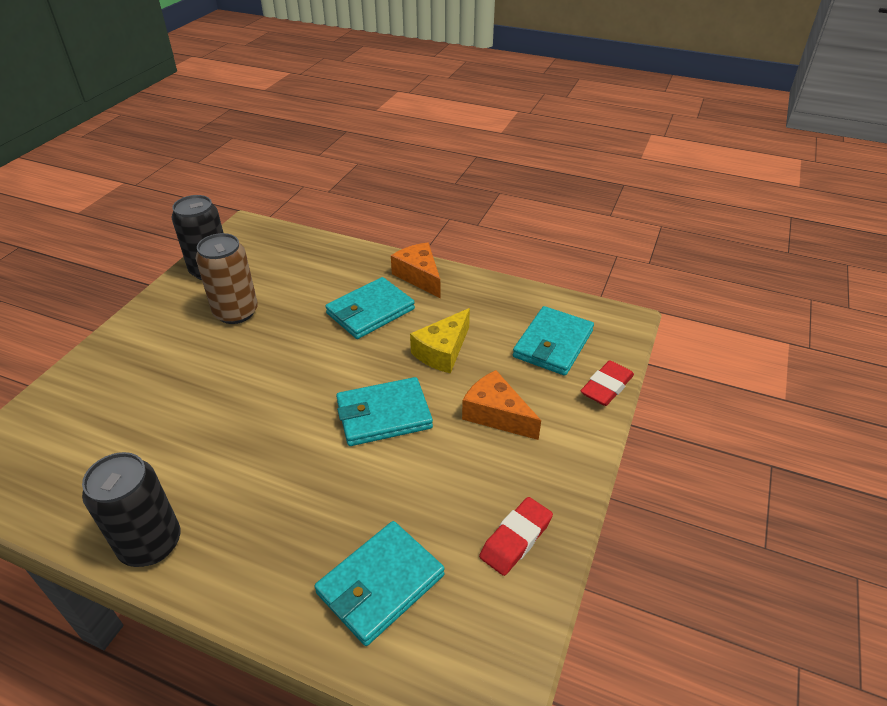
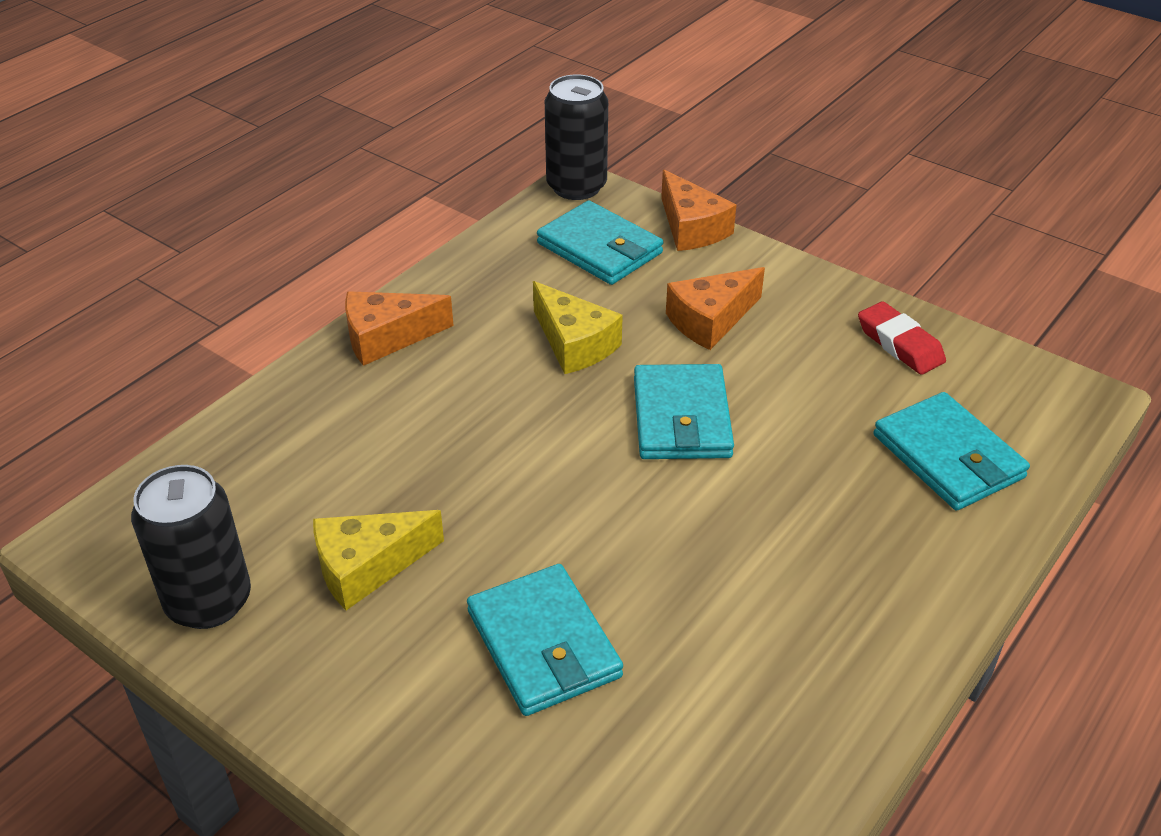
camera: 75 degrees left, 0 degrees up
(150, 544) = (864, 678): black can -> black can (576, 186)
(236, 312) = (367, 567): brown can -> yellow cheese
(370, 311) = (449, 402): turquoise wallet -> turquoise wallet (543, 644)
(606, 387) = (691, 228): red eraser -> orange cheese

